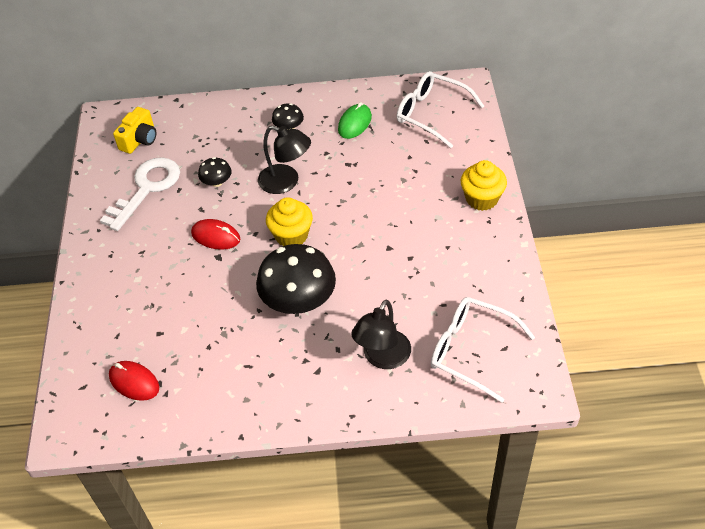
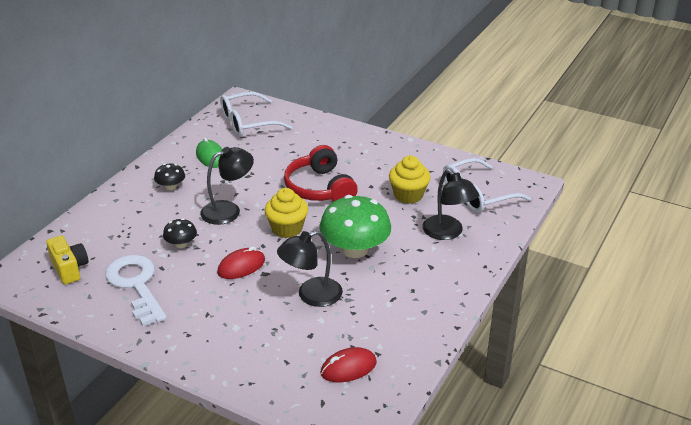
camera: 60 degrees left, 15 degrees down
(211, 305) = (311, 295): none -> black lamp
(298, 300) = (355, 249): black mushroom -> green mushroom
(372, 222) = (319, 188): none -> red headphones
(482, 199) = (353, 137): yellow cupcake -> yellow cupcake (408, 195)

